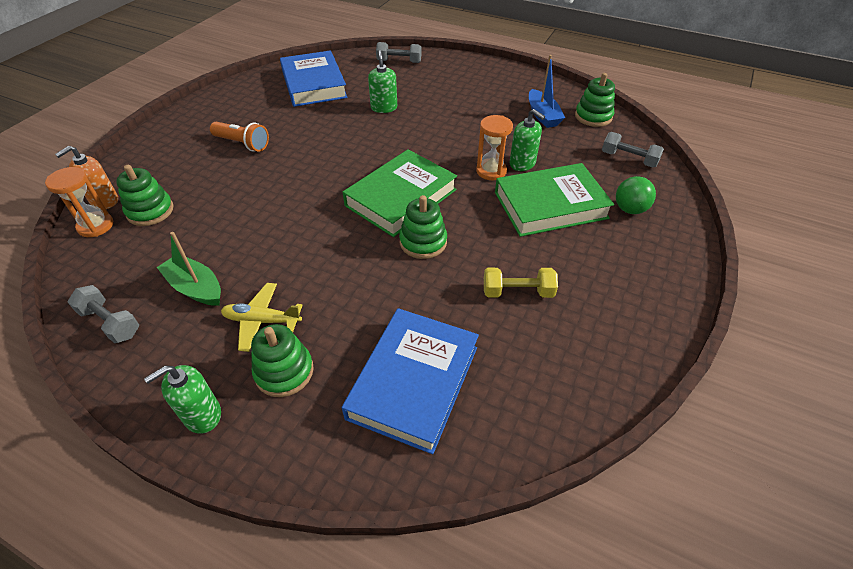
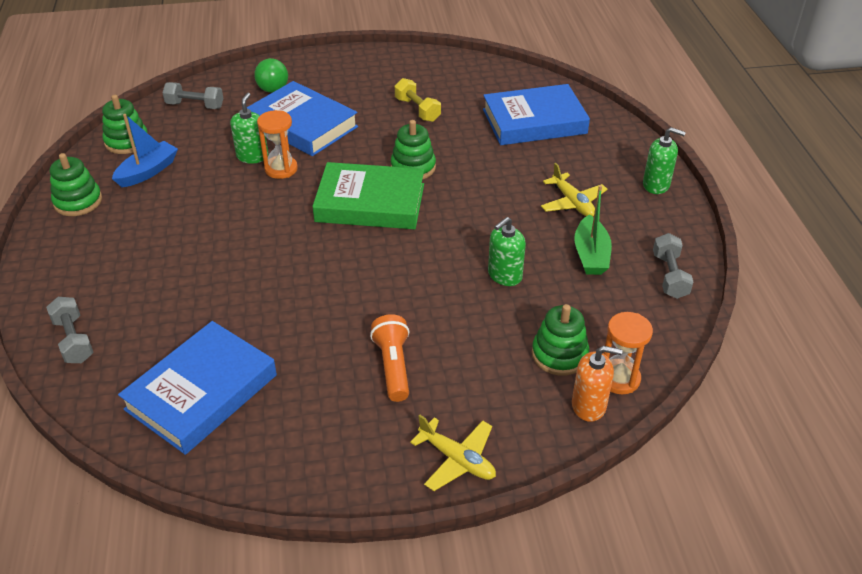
camera: 125 degrees left, 5 degrees down
(158, 138) = (457, 459): none -> yellow plane
(284, 371) = (591, 171): green stacking toy -> green stacking toy (78, 201)
(384, 108) = (217, 291): green soap dispenser -> green soap dispenser (504, 275)
(550, 205) = (303, 125): green book -> blue book
(629, 159) = (195, 106): grey dumbbell -> grey dumbbell turned 75 degrees counterclockwise

